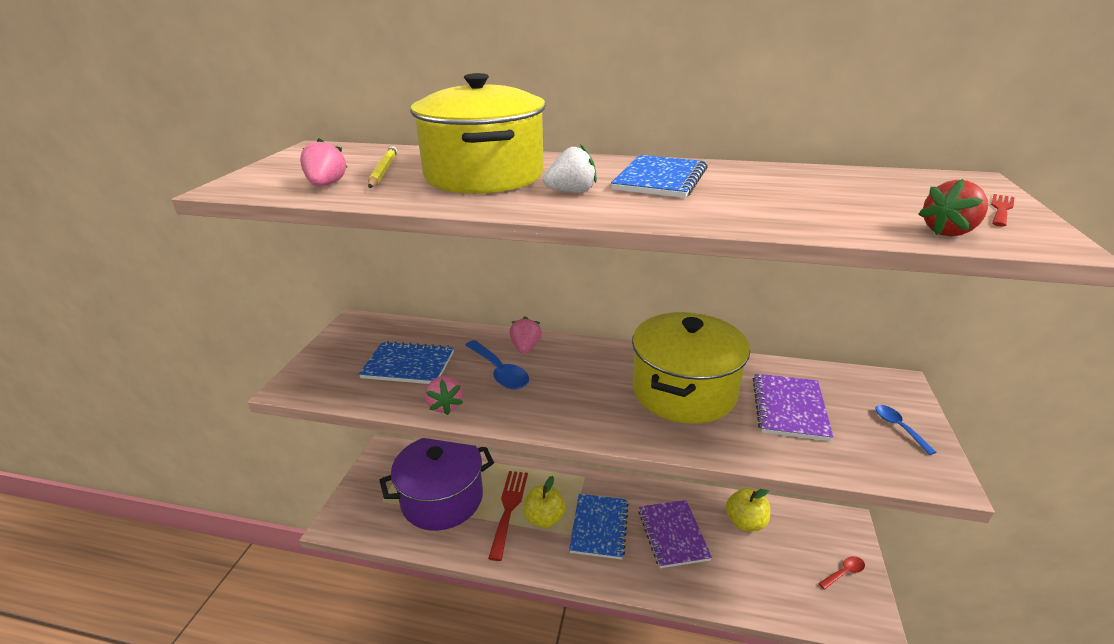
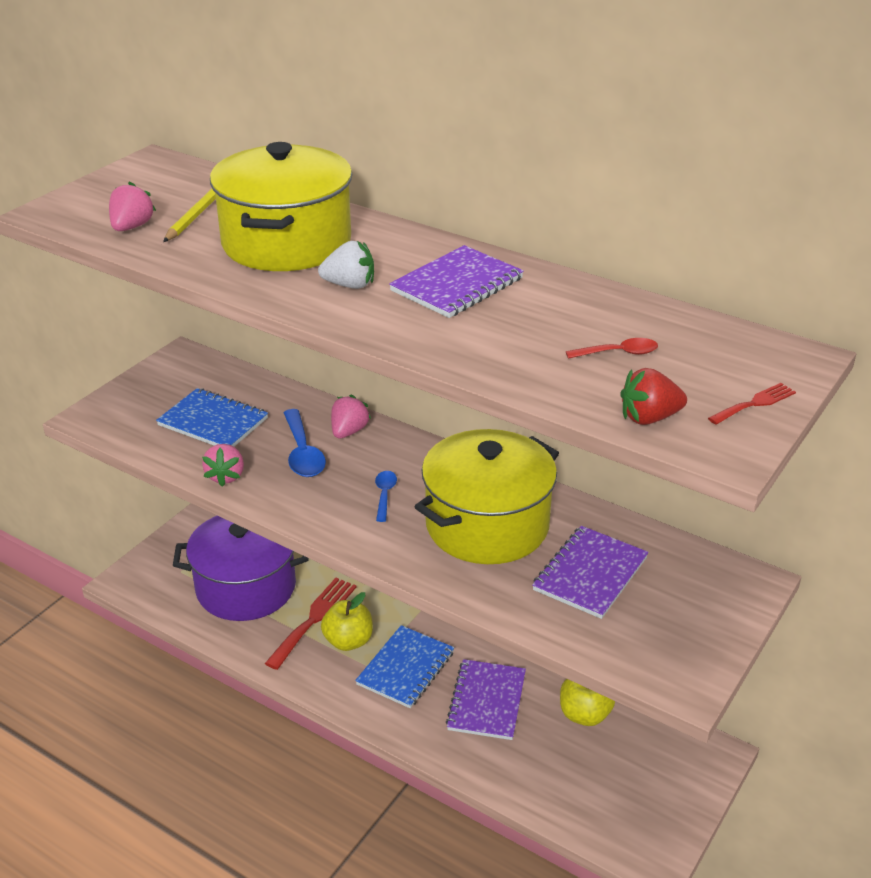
camera: 20 degrees right, 5 degrees up
(660, 179) = (457, 285): blue notebook -> purple notebook
(844, 572) = (665, 801): red spoon -> red spoon (618, 353)
(898, 427) = (696, 627): blue spoon -> blue spoon (384, 495)

